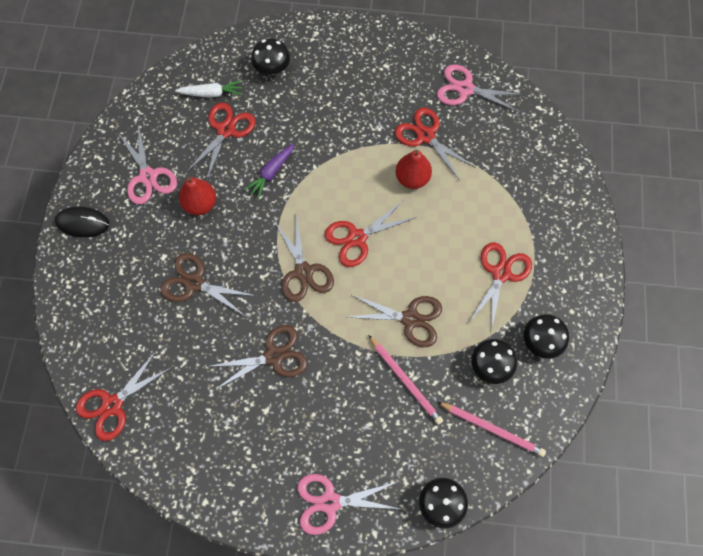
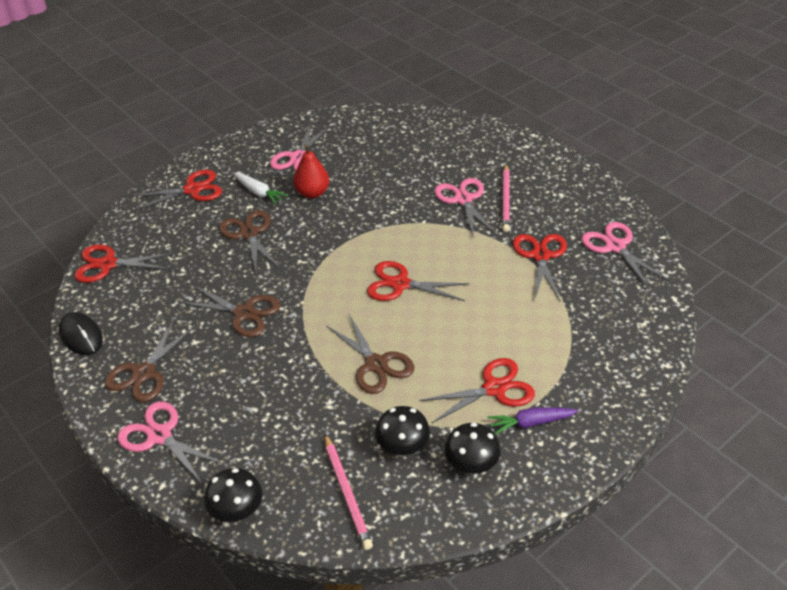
camera: 45 degrees right, 25 degrees down
(82, 223) = (225, 157): black mouse -> black mouse (81, 336)
(211, 93) = (401, 138): white carrot -> white carrot (259, 192)
(226, 130) = (385, 163): red scissors -> red scissors (192, 190)
(271, 172) = (386, 206): purple carrot -> purple carrot (531, 423)
(272, 68) = (465, 148): black mushroom -> none
(303, 272) = (332, 278): brown scissors -> brown scissors (144, 373)
(322, 123) = (463, 199): none -> pink scissors
(405, 380) = (319, 402): pink pencil -> pink pencil (506, 200)
(412, 178) = (494, 275): red pear -> none

